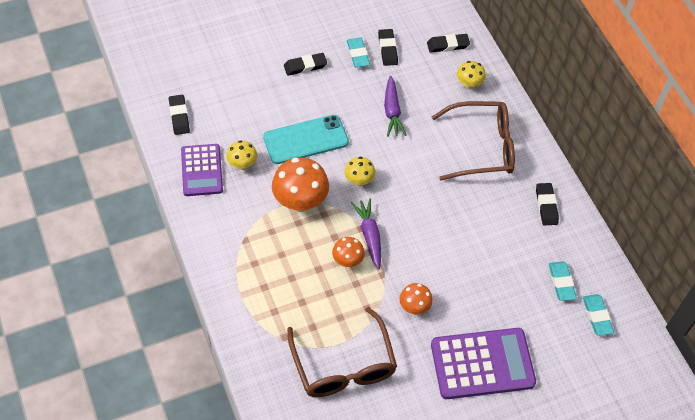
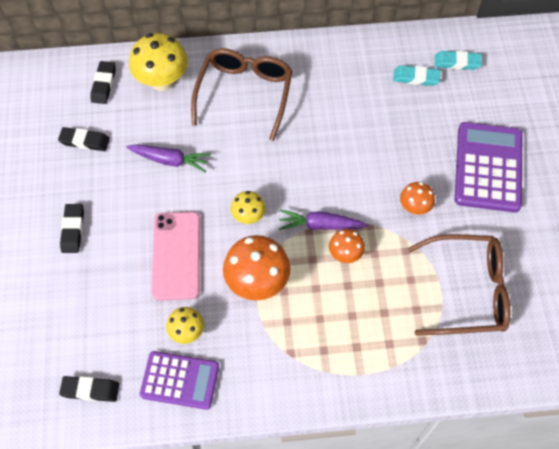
camera: 70 degrees left, 5 degrees up
(306, 140) = (176, 255): turquoise phone -> pink phone
(358, 54) = (79, 172): turquoise eraser -> none
(469, 84) = (162, 81): yellow mushroom -> yellow mushroom, size x1.81
(546, 206) = (329, 63): black eraser -> none

